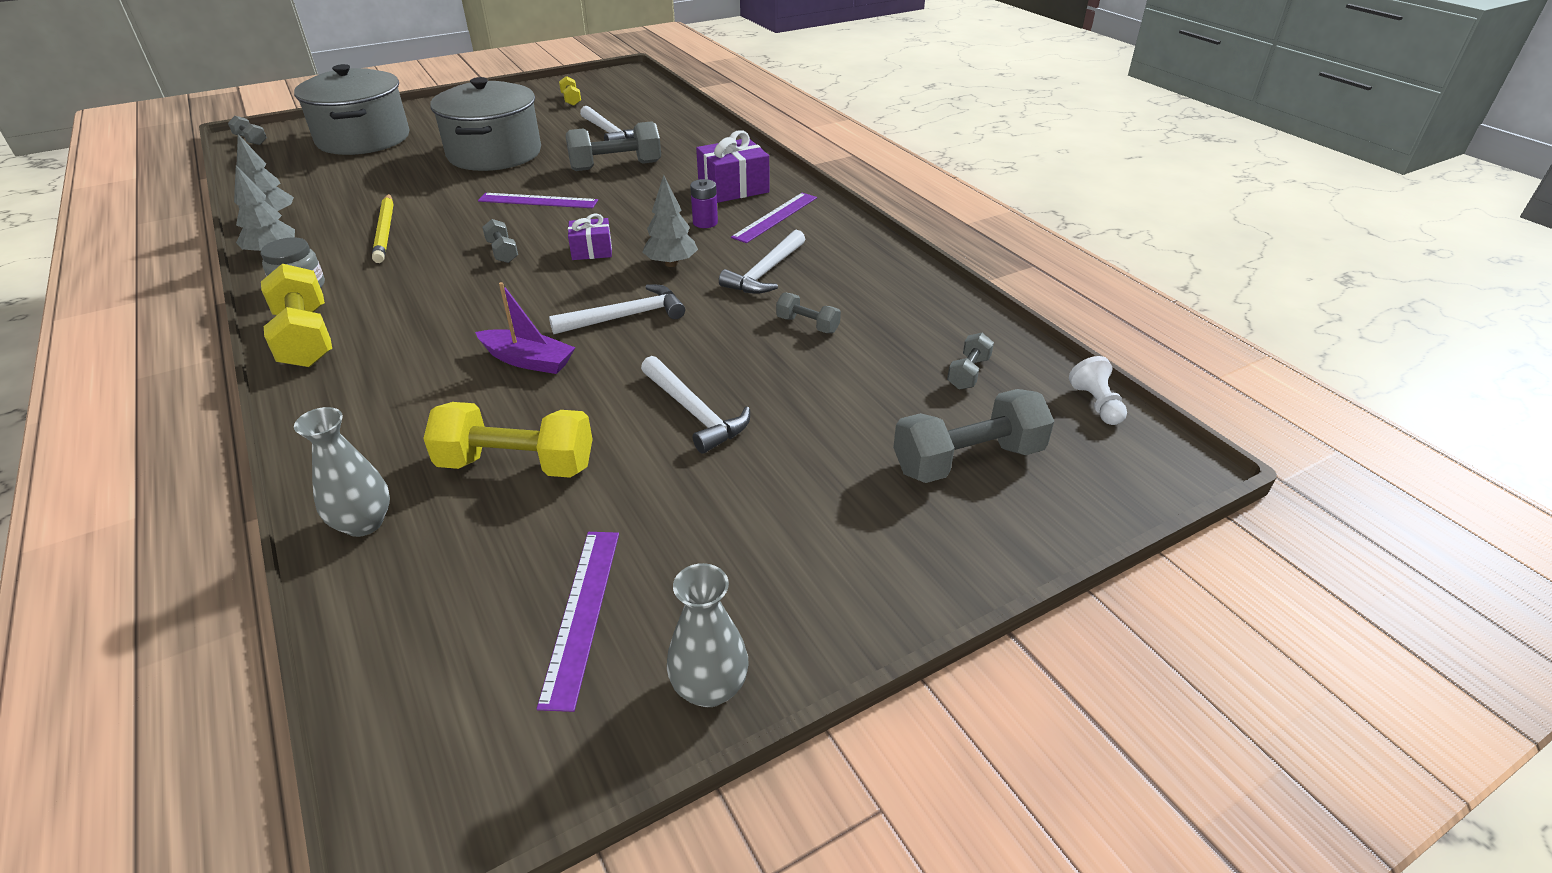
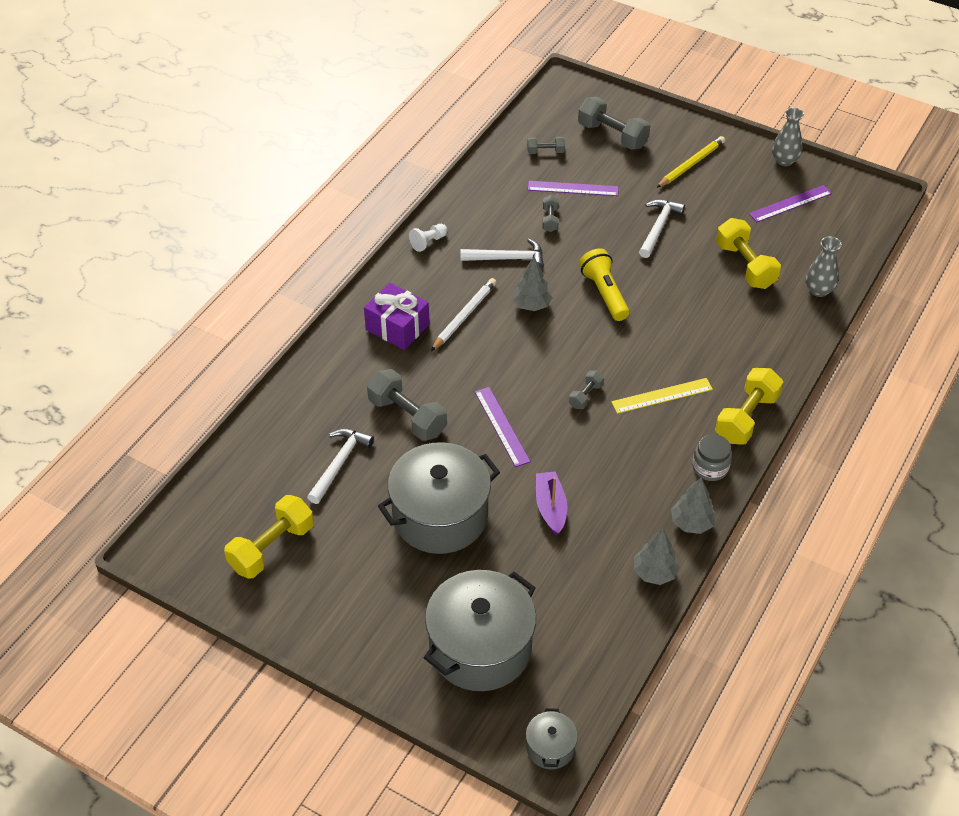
camera: 120 degrees left, 10 degrees up
(251, 140) = (550, 747): grey dumbbell -> grey pot
(385, 231) = (613, 483): yellow pencil -> yellow pencil (691, 164)
(428, 295) = (662, 396): none -> yellow ruler
(528, 360) = (676, 309): purple boat -> purple boat (550, 507)
(571, 100) = (272, 548): yellow dumbbell -> yellow dumbbell, size x1.94
(592, 250) = (547, 352): purple gift -> none
(627, 316) = (604, 293): white hammer -> yellow flashlight
(705, 222) = (464, 316): purple battery -> white pencil
(775, 217) = (429, 285): purple ruler -> purple ruler (573, 188)
(1096, 404) = (537, 109): white pawn -> white pawn (428, 242)

